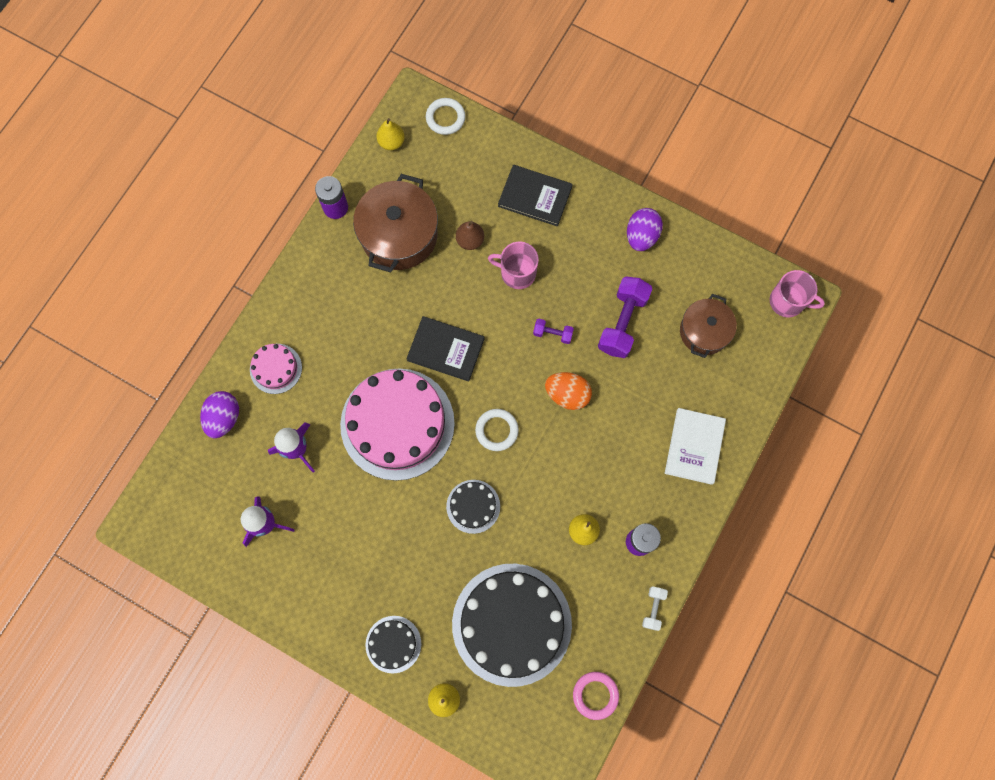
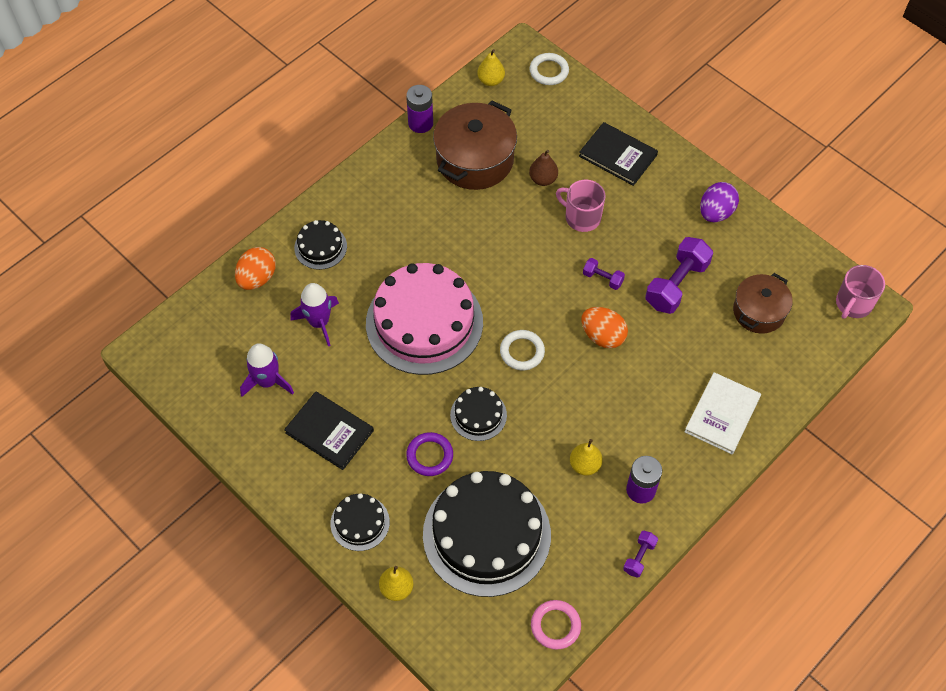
camera: 15 degrees right, 15 degrees down
(224, 418) = (257, 278): purple egg -> orange egg
(276, 368) = (320, 247): pink cake -> black cake
(439, 559) = (430, 456): none -> purple ring
(445, 349) = (491, 268): black book -> black book (329, 432)
(653, 608) = (639, 557): white dumbbell -> purple dumbbell
(787, 301) = (853, 304): pink mug -> pink mug turned 90 degrees clockwise

